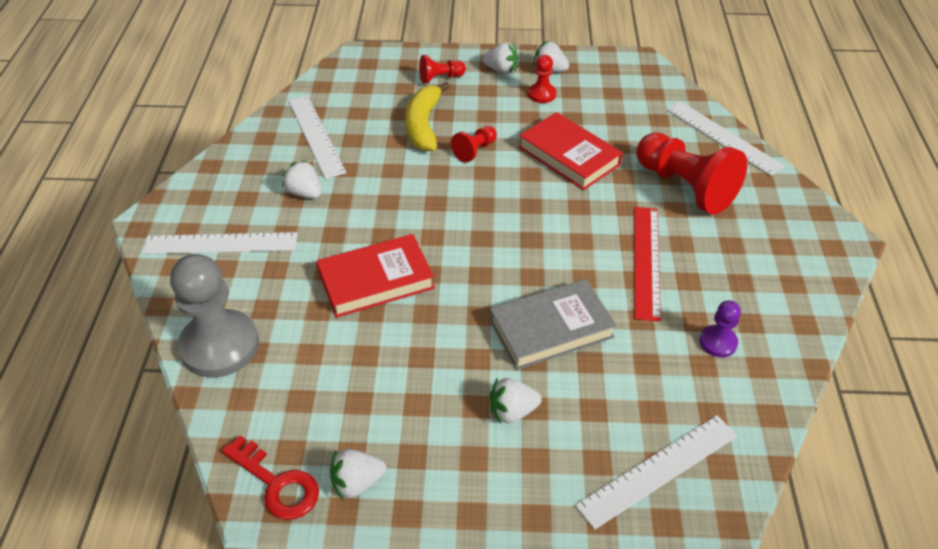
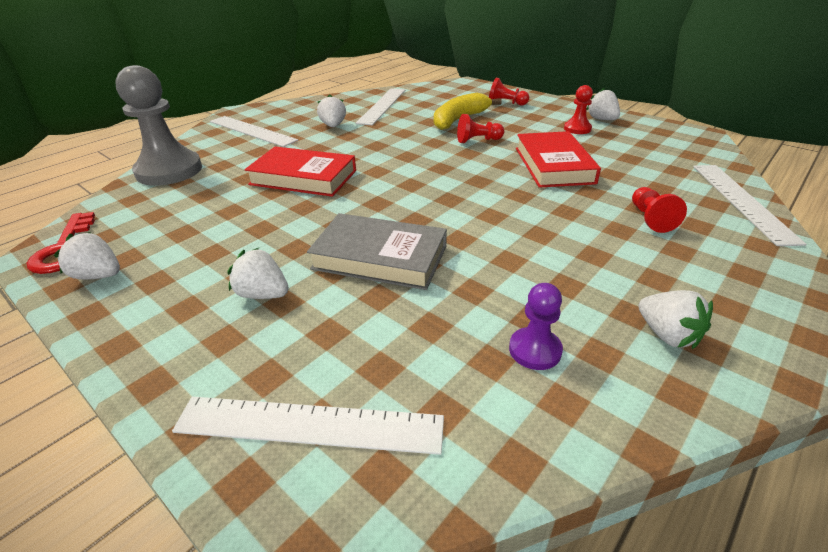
camera: 40 degrees right, 10 degrees down
(501, 70) = (560, 110): white strawberry -> white strawberry (667, 335)
(646, 261) = (537, 252): red ruler -> none
(685, 187) = (650, 219): red pawn -> red pawn, size x0.48

